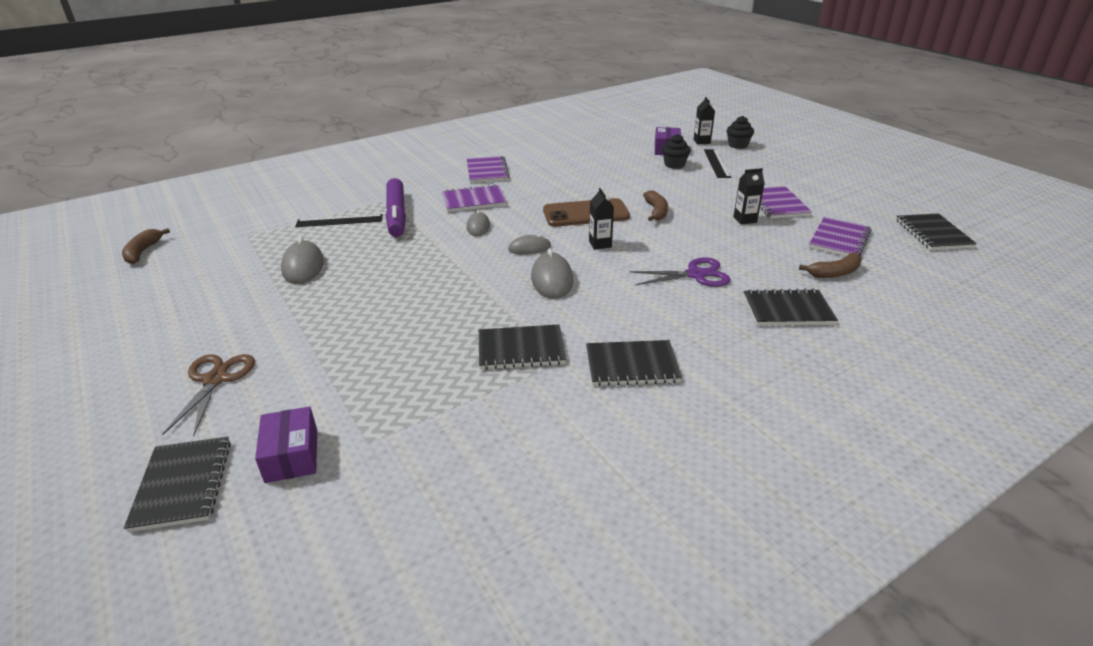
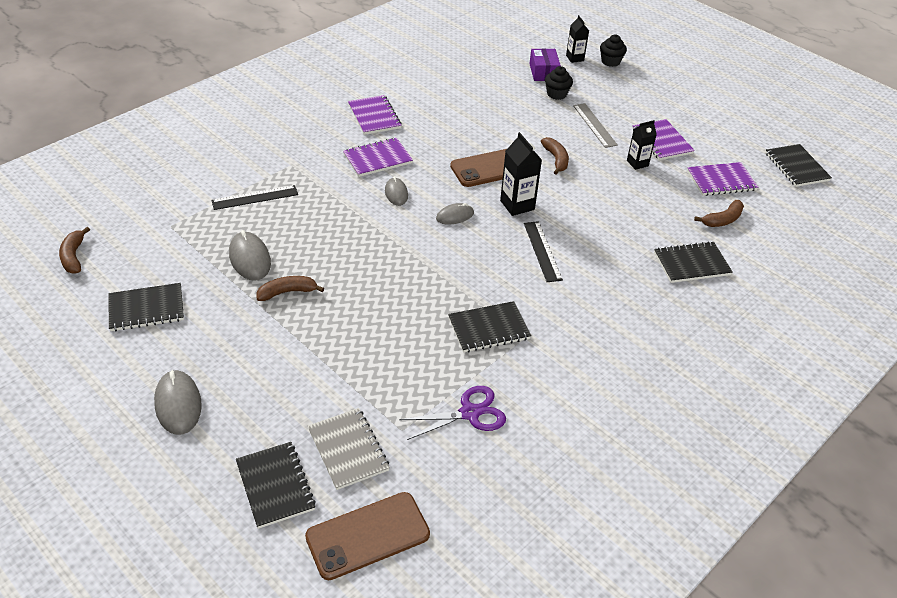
camera: 15 degrees left, 10 degrees up
(215, 380) = (242, 390): brown scissors -> none
(254, 563) = (368, 535): none -> brown phone
(291, 456) = (348, 450): purple box -> grey notebook
(321, 296) = (287, 292): none -> brown banana
(397, 215) = (309, 184): purple marker -> none
(552, 279) = (488, 251): grey mouse -> grey mouse (178, 404)
(600, 244) = (517, 205): black carton -> black carton, size x1.51
(631, 365) = (582, 333): black notebook -> black notebook (146, 309)
(695, 275) = (610, 233): purple scissors -> purple scissors (469, 413)
(706, 188) = (594, 125): none -> grey ruler
(717, 163) = (596, 89): black ruler -> black ruler (542, 251)
(839, 239) = (721, 181): purple notebook -> purple notebook turned 60 degrees clockwise

